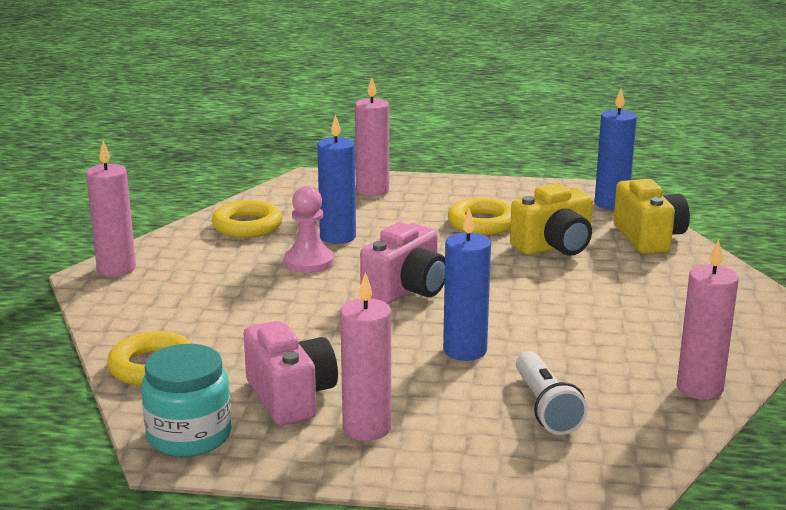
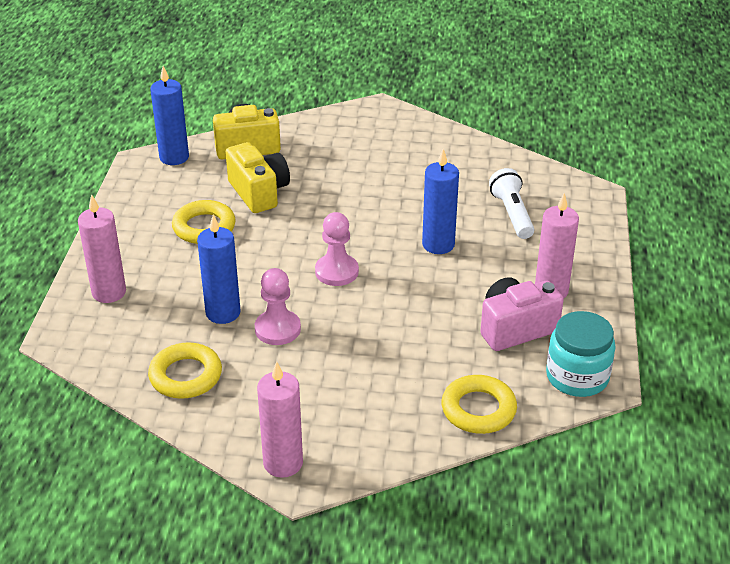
camera: 90 degrees left, 15 degrees up
(406, 290) = (336, 272): pink camera -> pink pawn
(545, 407) = (512, 214): white flashlight -> white flashlight turned 90 degrees counterclockwise
(699, 388) = (480, 153): pink candle -> none

